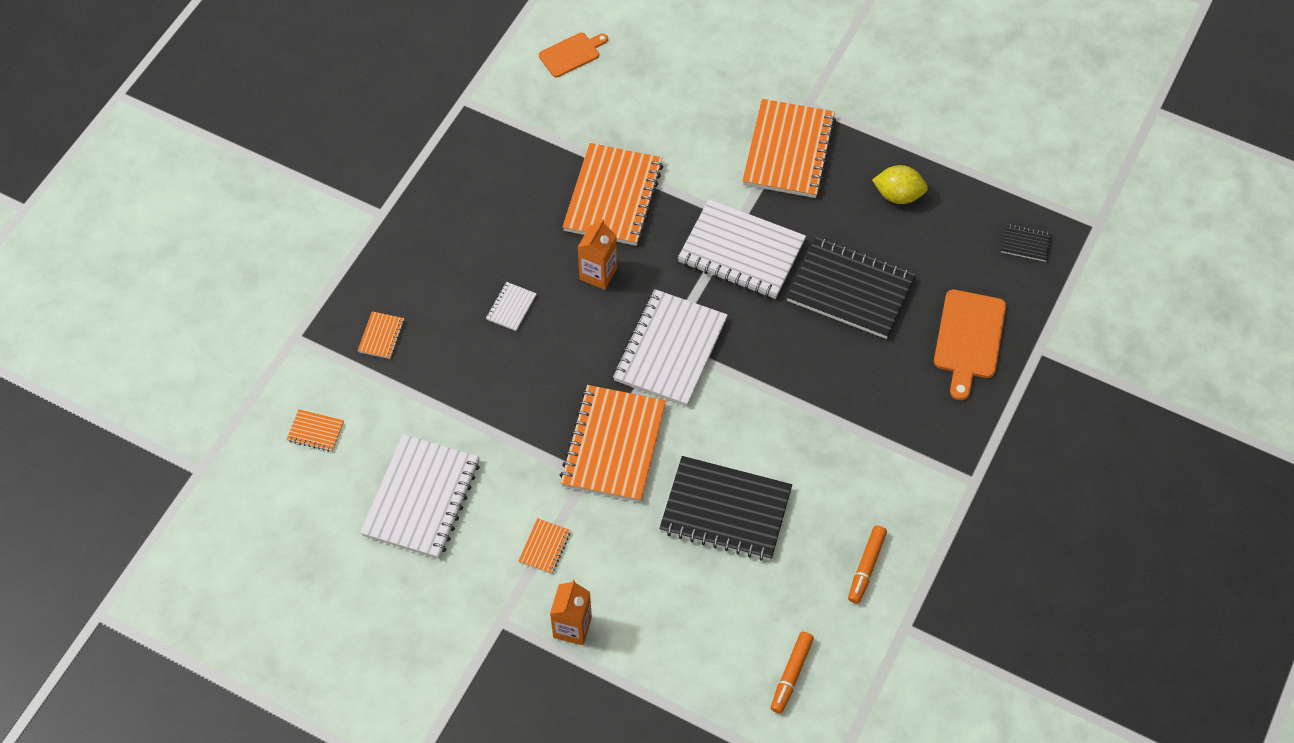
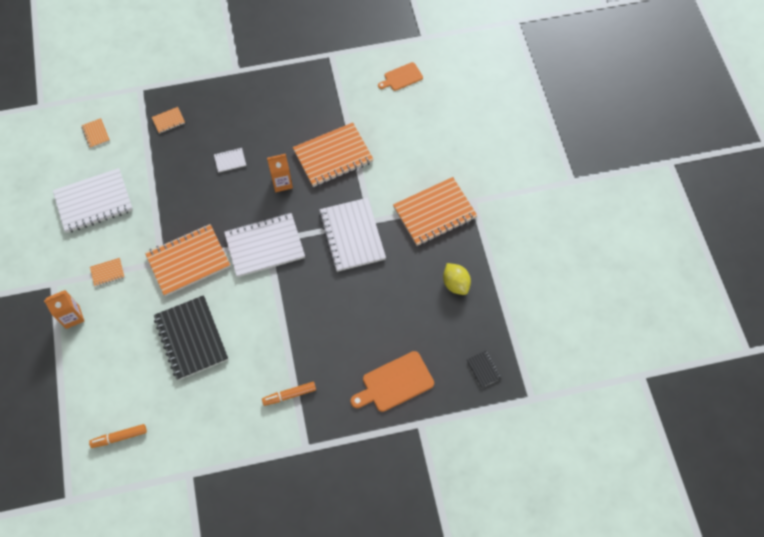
camera: 50 degrees right, 5 degrees up
(571, 54) = (401, 77): orange cutting board -> orange cutting board turned 135 degrees clockwise
(850, 290) = (374, 303): black notebook -> none
(866, 567) = (210, 429): orange marker -> orange marker (289, 395)

